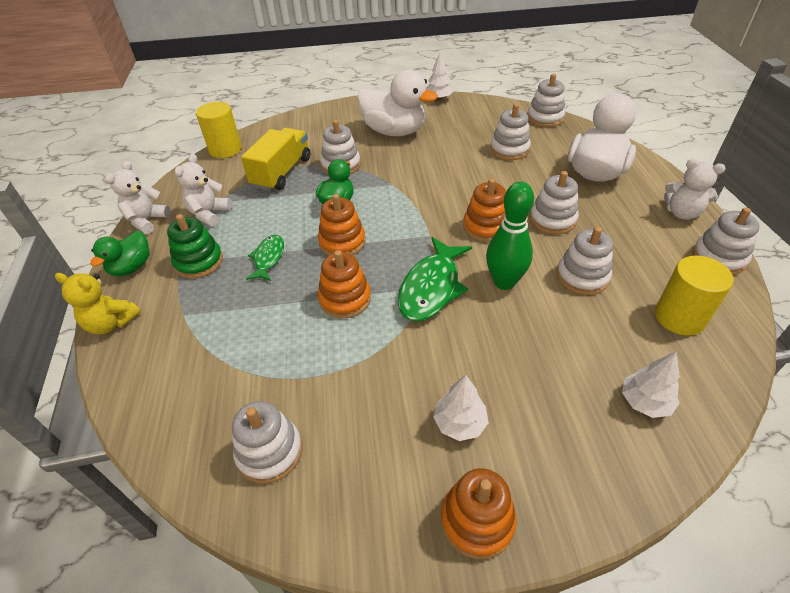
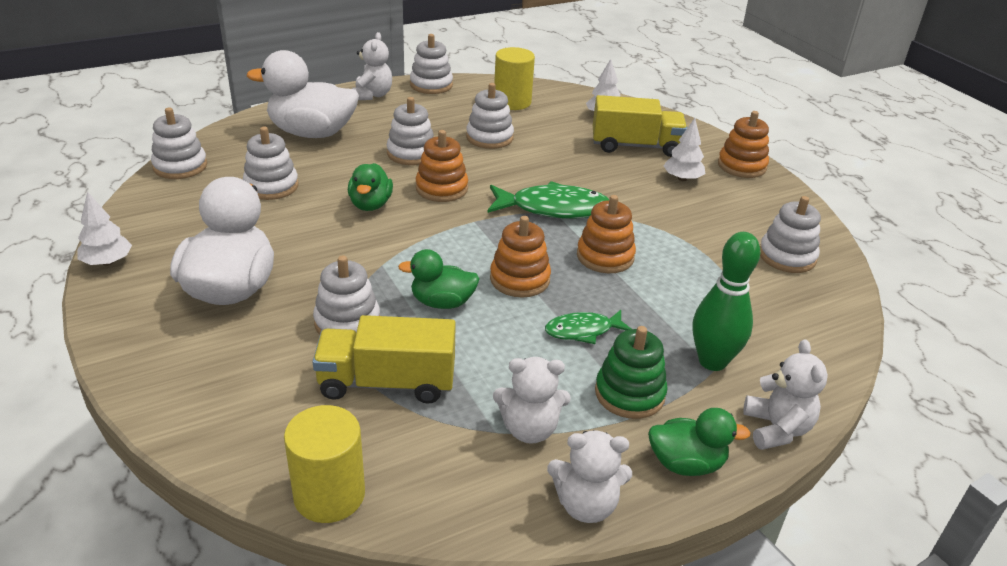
camera: 115 degrees left, 10 degrees down
(111, 323) = (776, 429): yellow teddy bear -> white teddy bear
(471, 188) = (370, 205): none -> green duck
(504, 282) = (520, 172): green bowling pin -> green bowling pin (712, 361)
(551, 406) = (635, 146): none -> yellow truck

